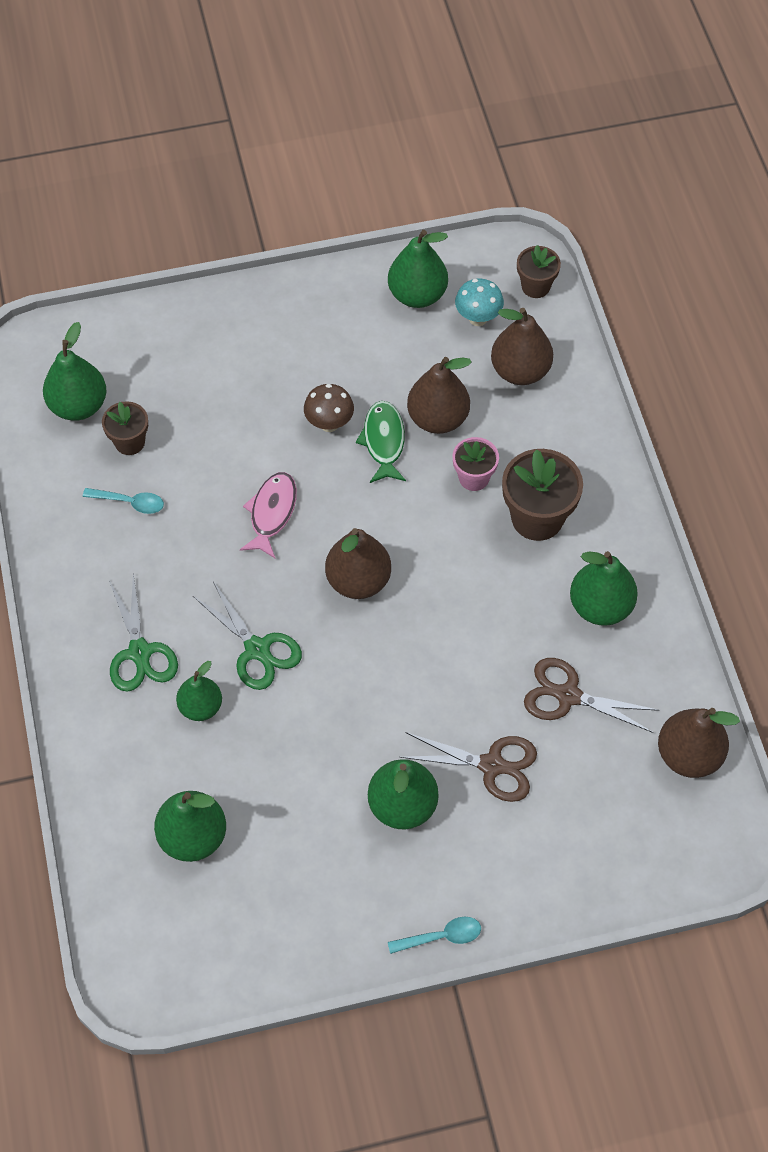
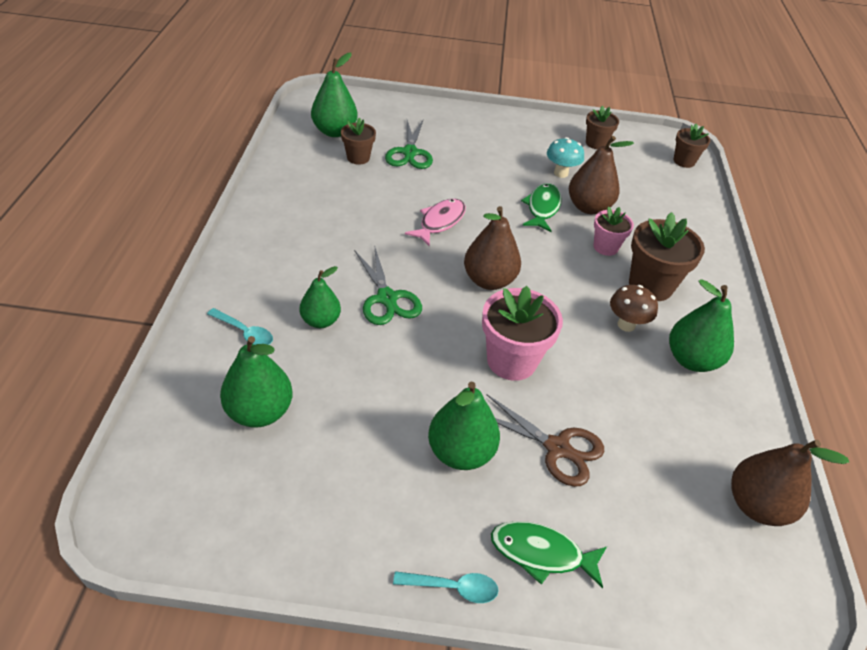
camera: 15 degrees right, 15 degrees down
(130, 502) = (339, 187): turquoise spoon -> turquoise spoon (245, 332)
(140, 653) = (293, 272): green scissors -> green scissors (409, 153)
(329, 424) = (506, 188): brown mushroom -> brown mushroom (626, 325)
(417, 295) = (596, 143): green pear -> brown flower pot
(417, 680) = (511, 361): none -> pink flower pot
(478, 318) = (636, 165): turquoise mushroom -> turquoise mushroom (561, 173)
(507, 877) = (541, 553): none -> green fish
(520, 371) = (660, 199): brown pear -> none
(568, 695) = (646, 416): brown scissors -> none

